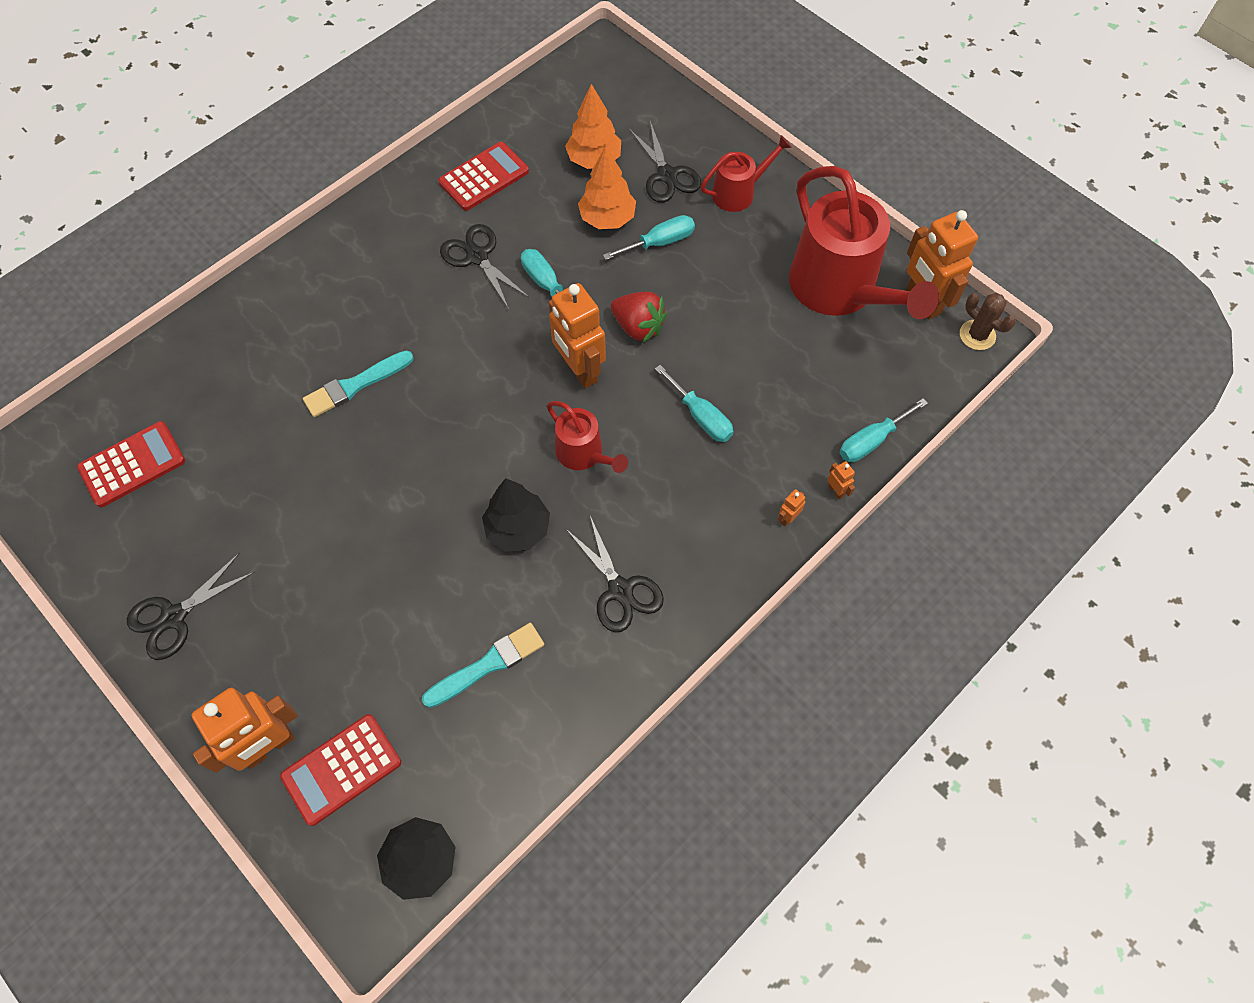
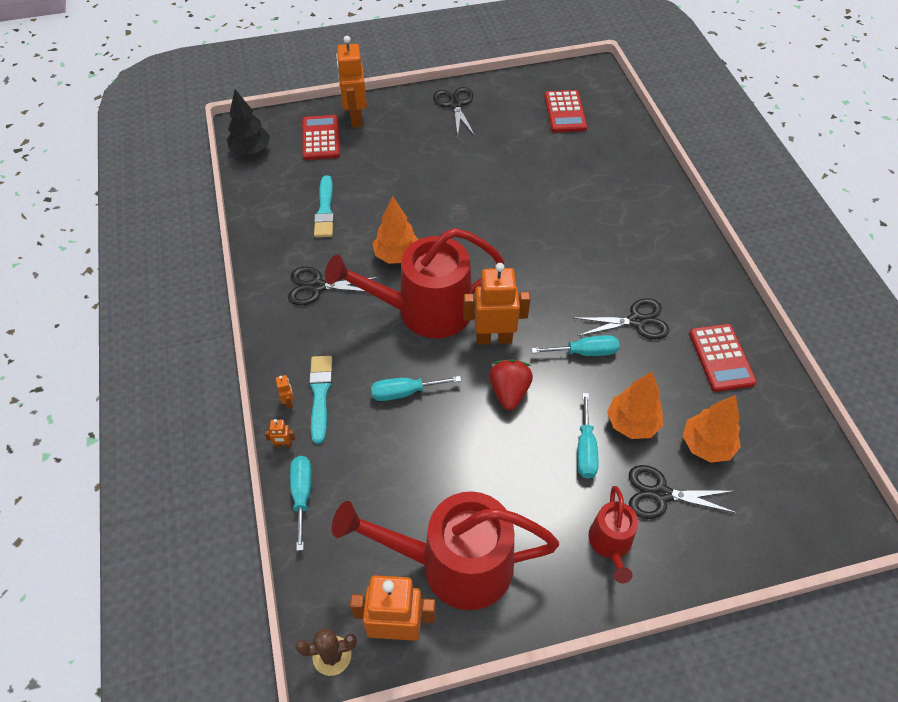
camera: 120 degrees right, 10 degrees down
(355, 385) = (559, 217): turquoise brush -> turquoise brush (320, 394)
(518, 529) = (397, 255): black tree -> orange tree
(583, 454) = (425, 311): red watering can -> red watering can, size x2.00
(638, 327) = (509, 392): red strawberry -> red strawberry turned 120 degrees clockwise

